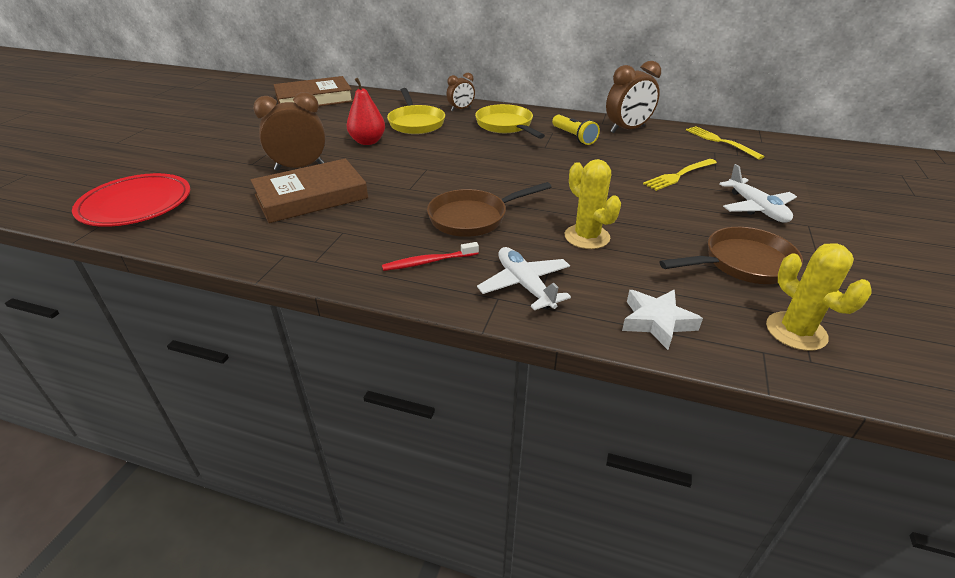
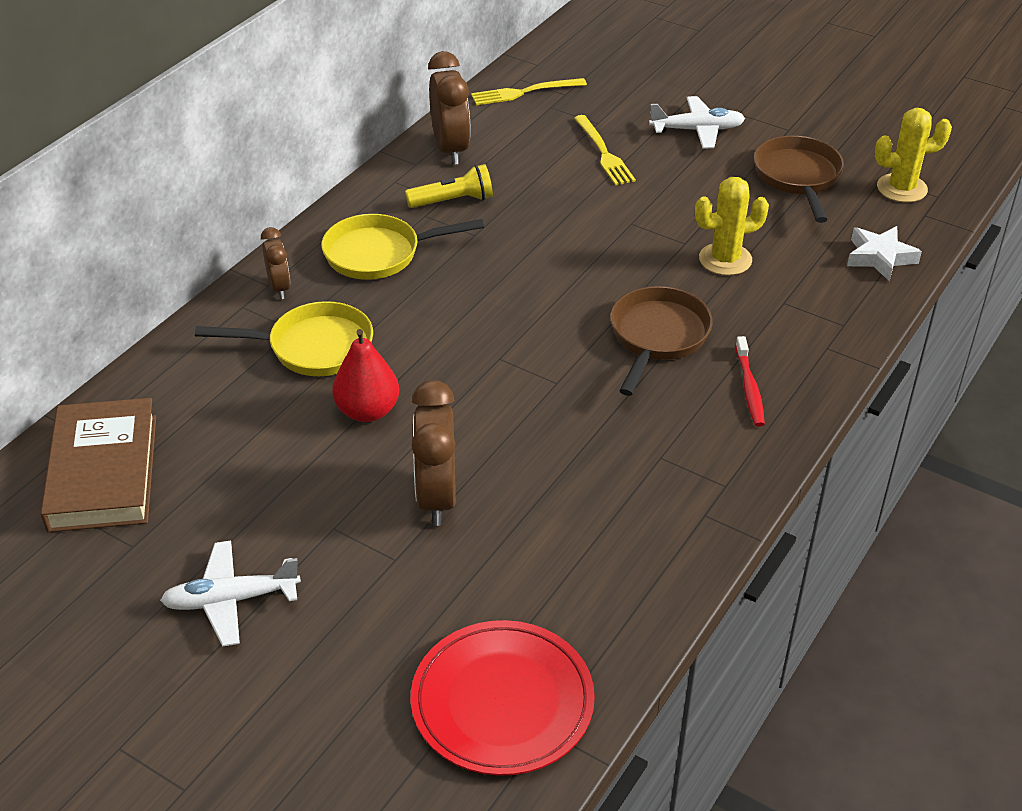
camera: 75 degrees left, 5 degrees up
(311, 196) = (548, 485): brown book -> none
(473, 218) = (657, 337): brown pan -> brown pan turned 150 degrees counterclockwise
(524, 285) = (808, 324): white plane -> white plane (231, 600)

